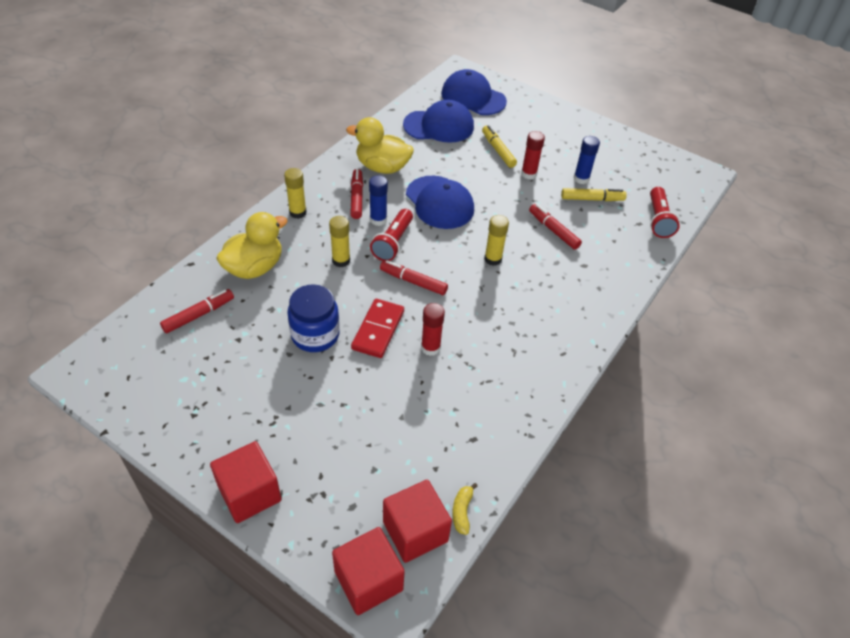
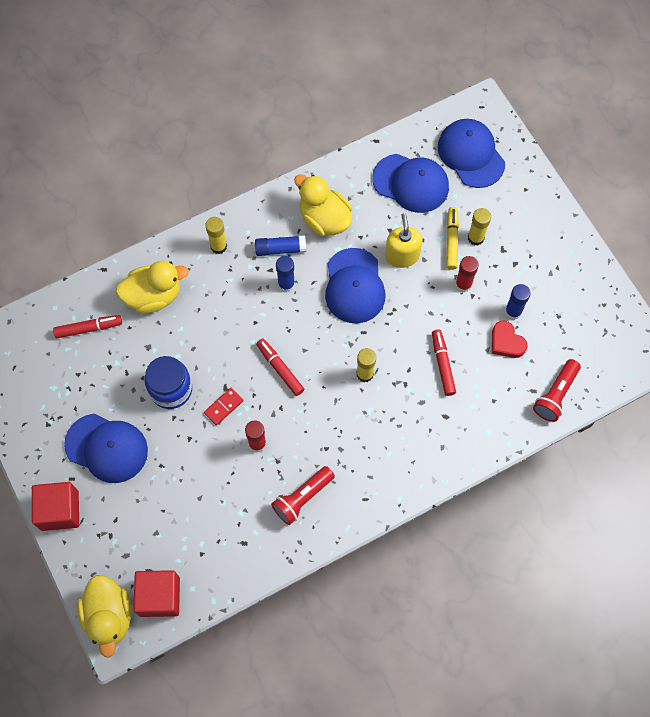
camera: 30 degrees right, 20 degrees up
(273, 411) = (106, 448): none -> blue cap
(341, 260) = (229, 319): yellow glue stick -> yellow glue stick (476, 238)
(357, 198) = (280, 249): red marker -> blue glue stick
(368, 580) = (109, 616): red cube -> yellow duck
(378, 330) = (223, 407): red domino -> red domino, size x0.63
(393, 243) = (285, 317): red flashlight -> red flashlight (302, 498)
(462, 511) = (201, 598): yellow banana -> none
(465, 171) = (402, 255): none -> yellow soap dispenser
(592, 199) = (506, 342): yellow marker -> red heart

